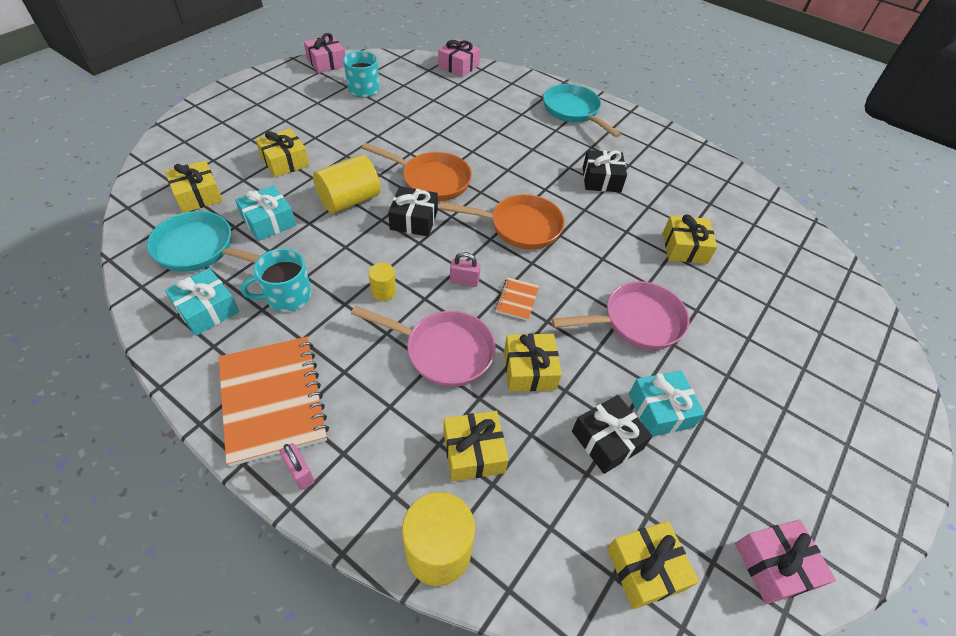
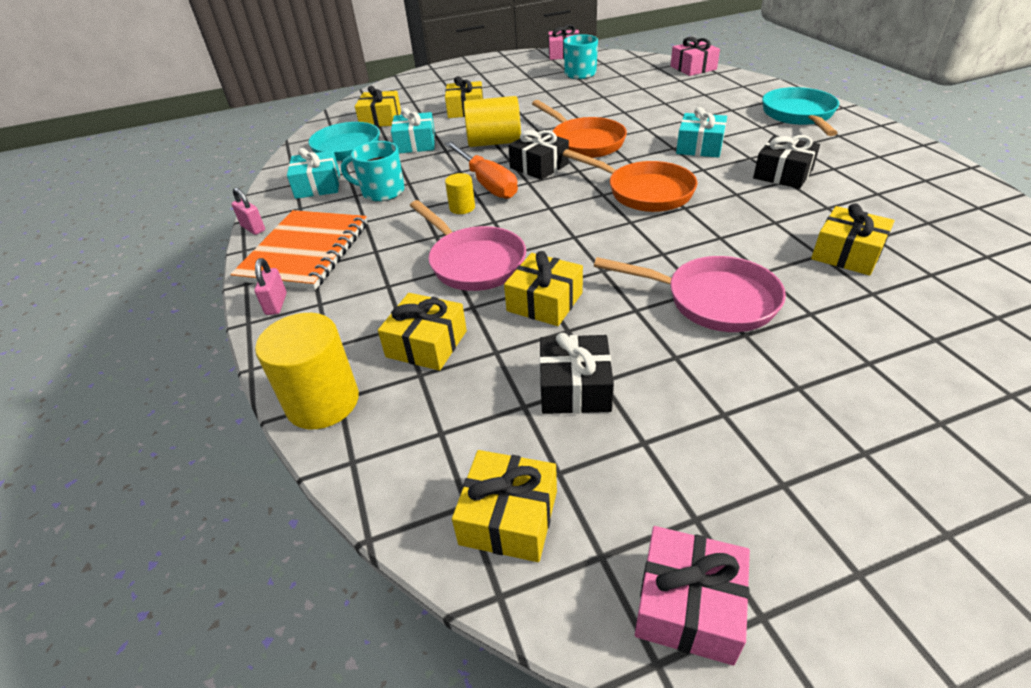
camera: 40 degrees right, 10 degrees down
(383, 254) = (487, 183): none -> orange screwdriver
(464, 281) = (544, 218): pink padlock -> pink padlock (253, 228)
(517, 300) = (585, 245): orange notebook -> none
(660, 410) = (668, 386): turquoise gift -> turquoise gift (699, 146)

